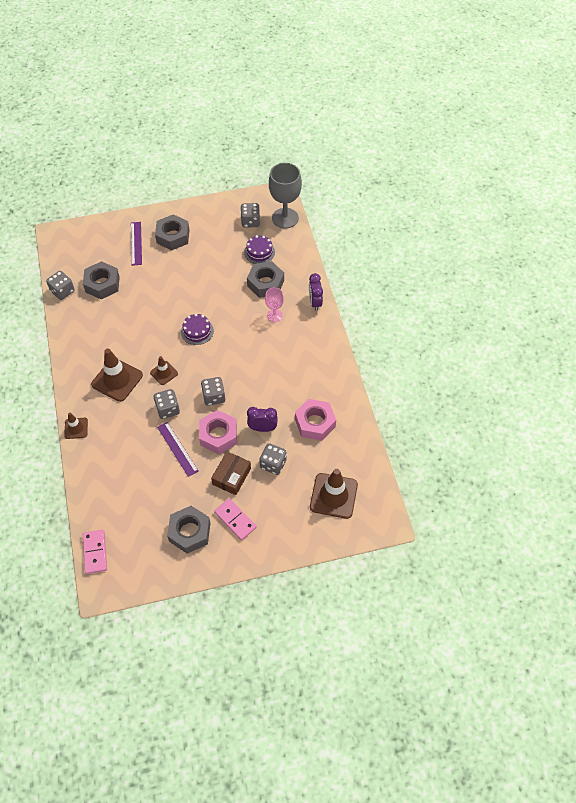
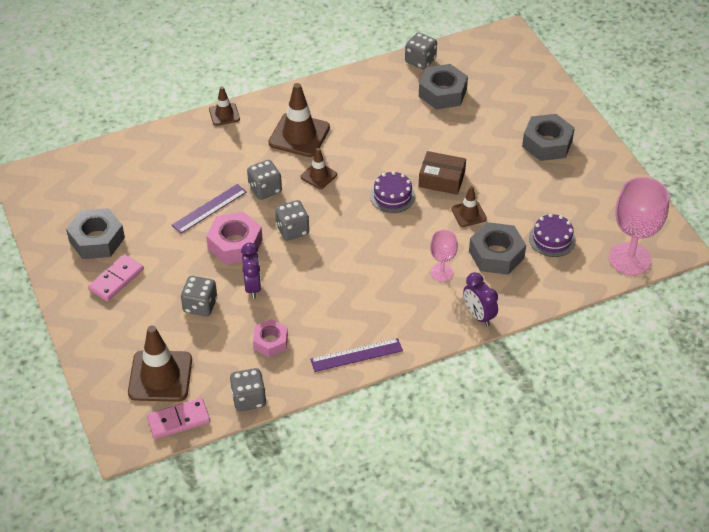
camera: 80 degrees right, 10 degrees down
(95, 552) = (66, 163): pink domino -> pink domino (178, 420)
(136, 243) = (521, 110): purple ruler -> purple ruler (356, 355)
(226, 291) = (468, 214): none -> brown traffic cone
(231, 476) = (177, 266): brown box -> brown box (441, 179)
(250, 222) = (606, 220): grey dice -> grey dice (248, 399)
(285, 218) = (629, 259): grey goblet -> pink goblet
(315, 302) = (478, 315): purple clock -> purple clock turned 105 degrees counterclockwise
(315, 423) = (270, 342): pink nut -> pink nut, size x0.64

